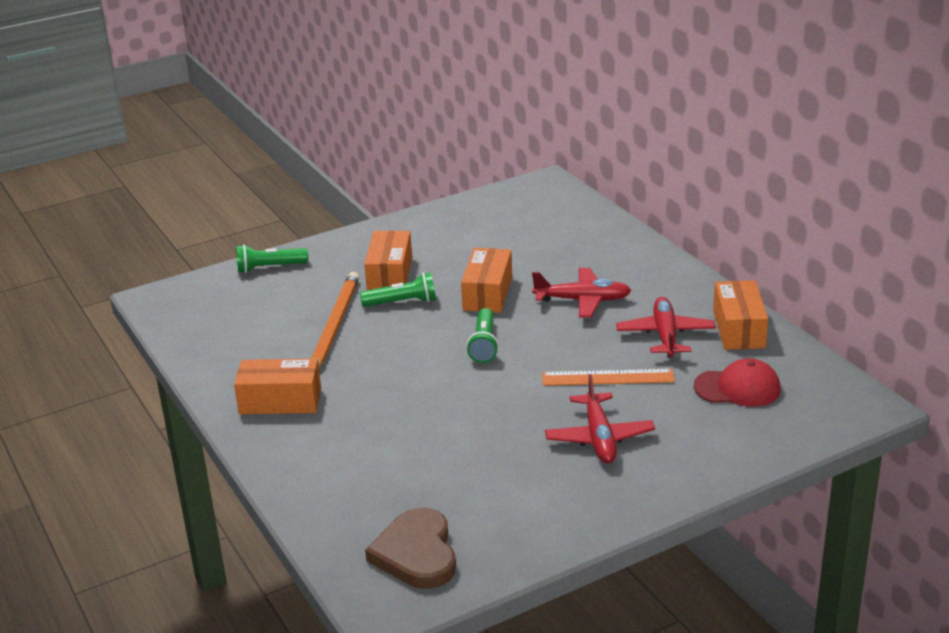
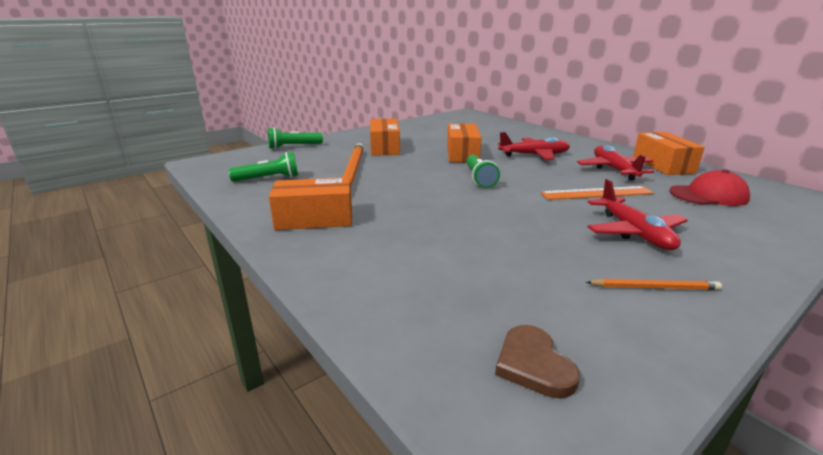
camera: 10 degrees left, 5 degrees down
(402, 302) = (400, 159): green flashlight -> green flashlight (269, 179)
(416, 553) = (533, 364): brown heart -> brown heart, size x0.62
(562, 499) = (654, 287): none -> orange pencil

